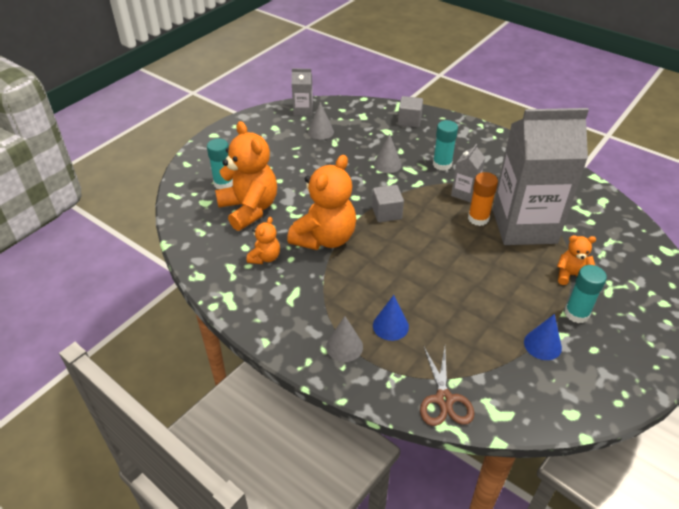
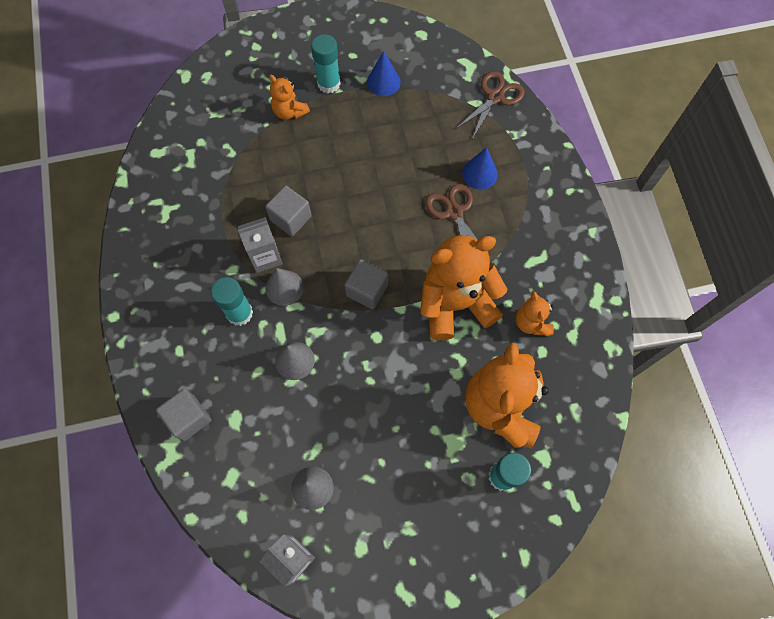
camera: 140 degrees left, 25 degrees up
(265, 257) = (531, 323): orange teddy bear -> orange teddy bear turned 75 degrees counterclockwise
(344, 346) = (531, 182): grey cone -> grey cone (284, 287)
(381, 288) = (454, 212): none -> brown scissors
(478, 218) = (291, 218): orange glue stick -> grey cube
(524, 226) = (262, 180): grey carton -> none

